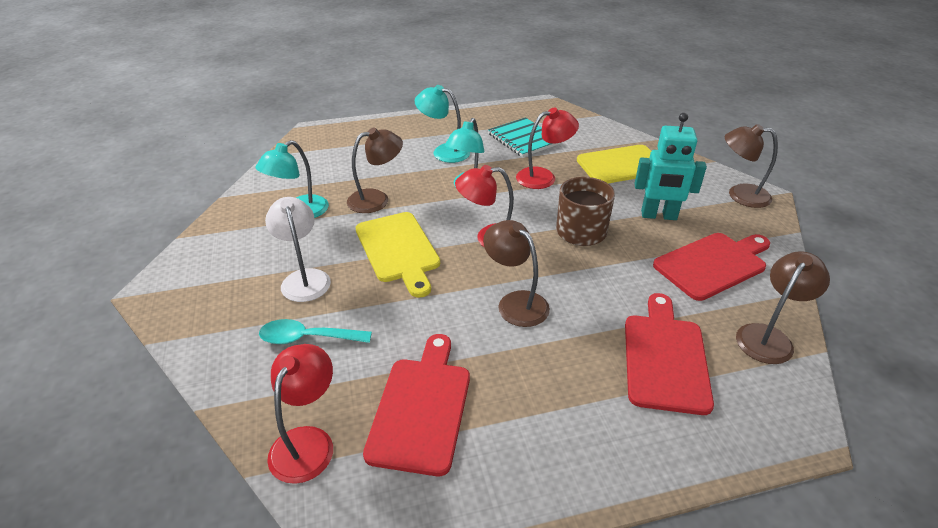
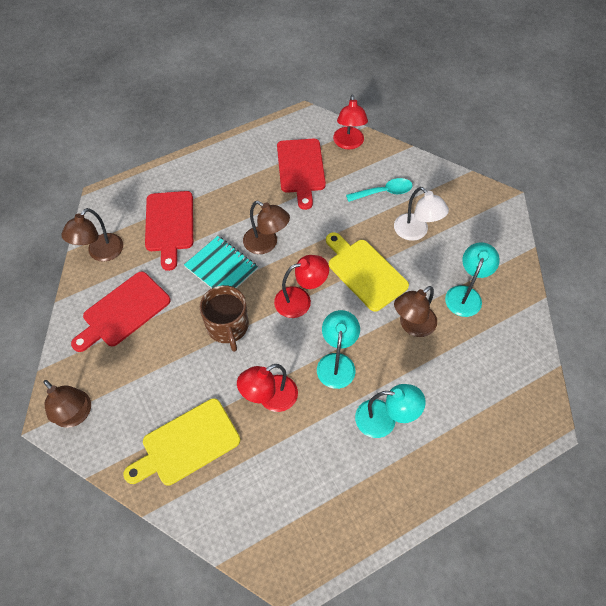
camera: 165 degrees right, 20 degrees up
(523, 139) = (305, 470): turquoise notebook -> turquoise notebook (221, 268)
(659, 216) = (159, 362): turquoise robot -> none
(740, 195) = (76, 415): brown lamp -> brown lamp turned 45 degrees clockwise

